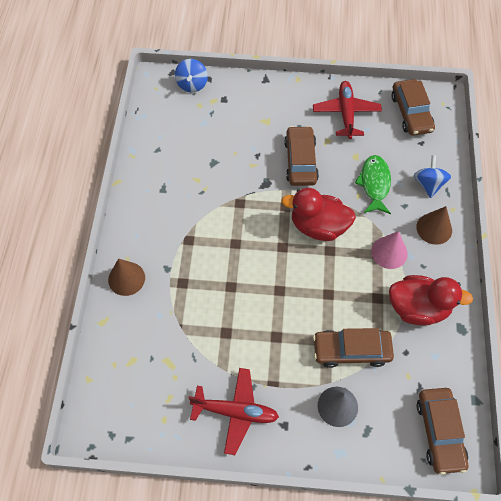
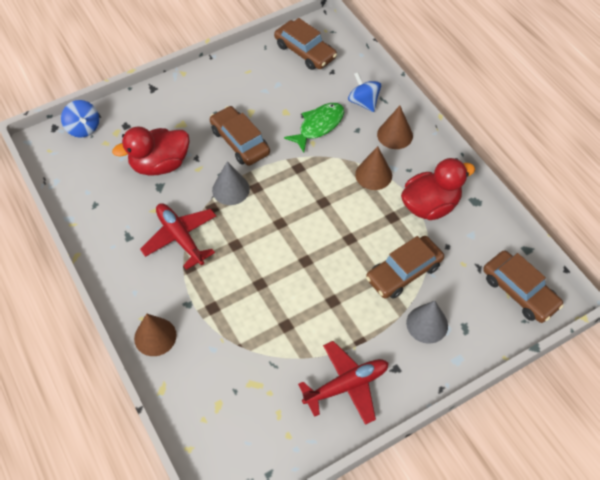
camera: 35 degrees left, 5 degrees down
(264, 196) = (231, 189): none -> grey cone
(318, 226) = (298, 188): red duck -> red duck (160, 164)
(346, 113) = (249, 80): red plane -> red plane (180, 238)
(374, 184) = (319, 126): green fish -> green fish turned 75 degrees clockwise
(389, 252) = (373, 175): pink cone -> brown cone

